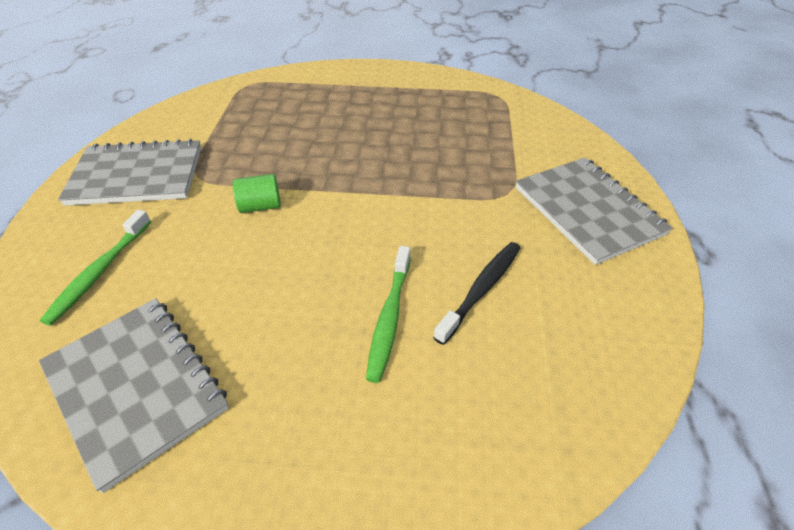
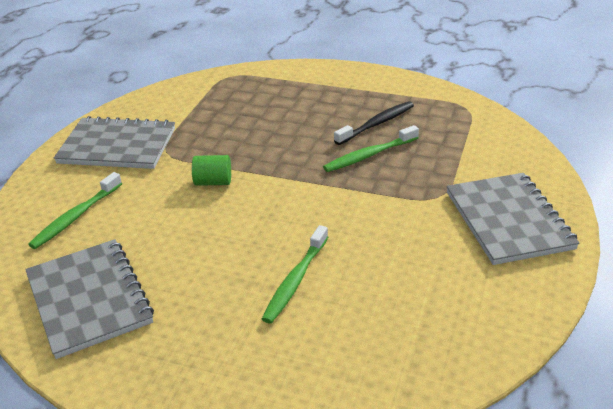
camera: 15 degrees right, 10 degrees down
(422, 155) = (369, 155): none -> green toothbrush
(481, 289) = (381, 270): black toothbrush -> black toothbrush (376, 124)

